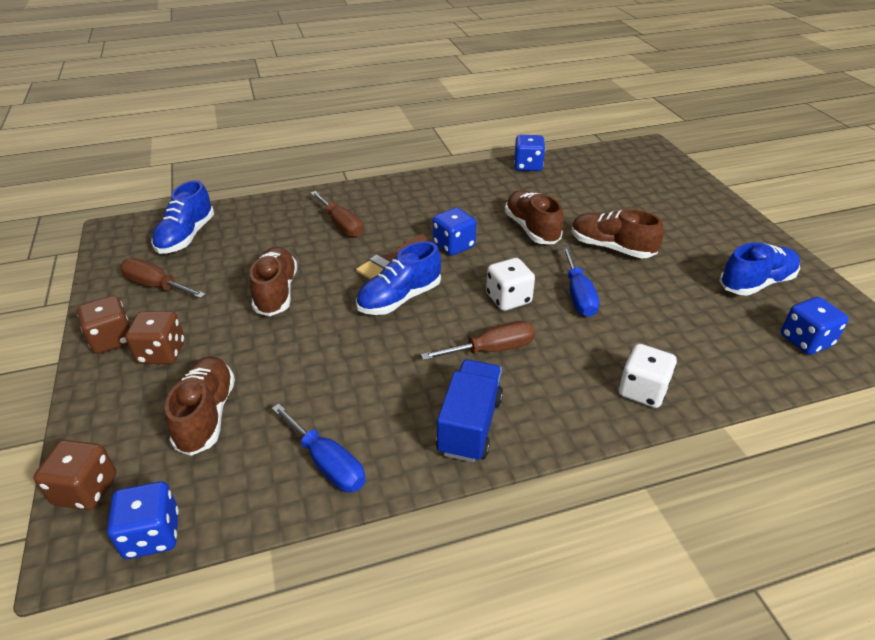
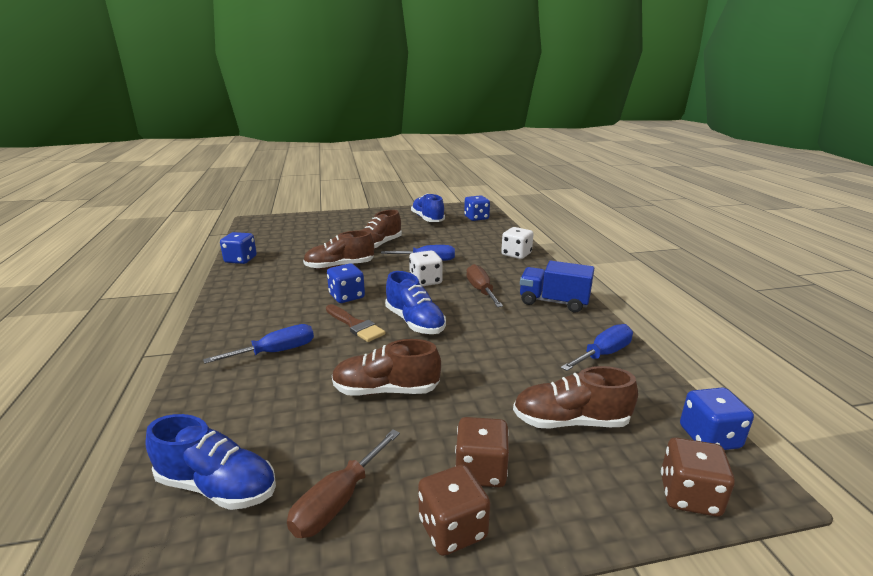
camera: 85 degrees left, 15 degrees down
(341, 225) = (276, 352): brown screwdriver -> blue screwdriver

